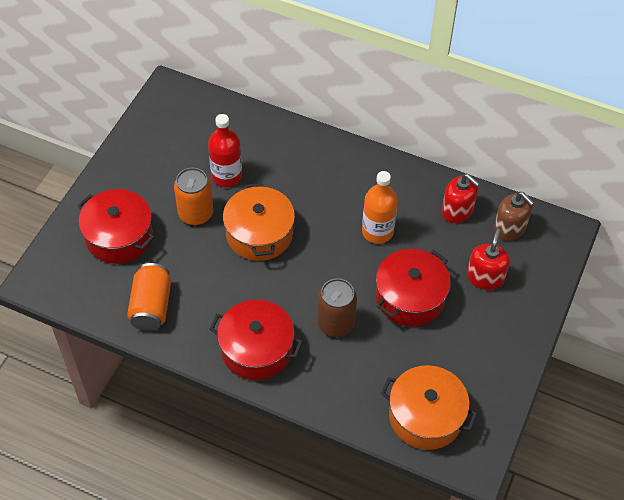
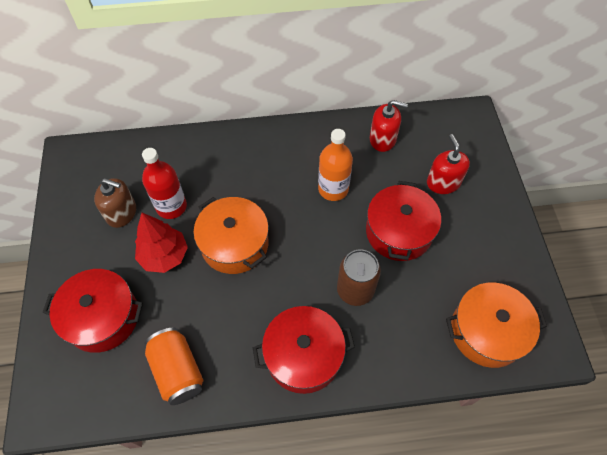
camera: 30 degrees left, 5 degrees up
(196, 214) = (164, 256): orange can -> red tree
(509, 228) = (431, 133): brown soap dispenser -> brown soap dispenser (121, 213)

